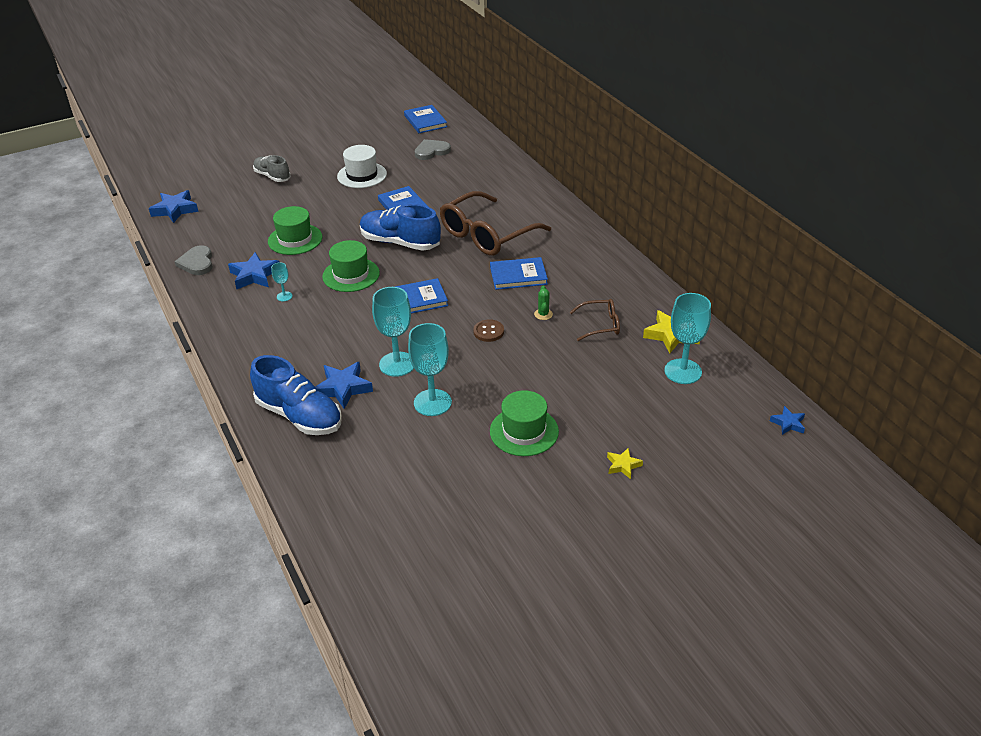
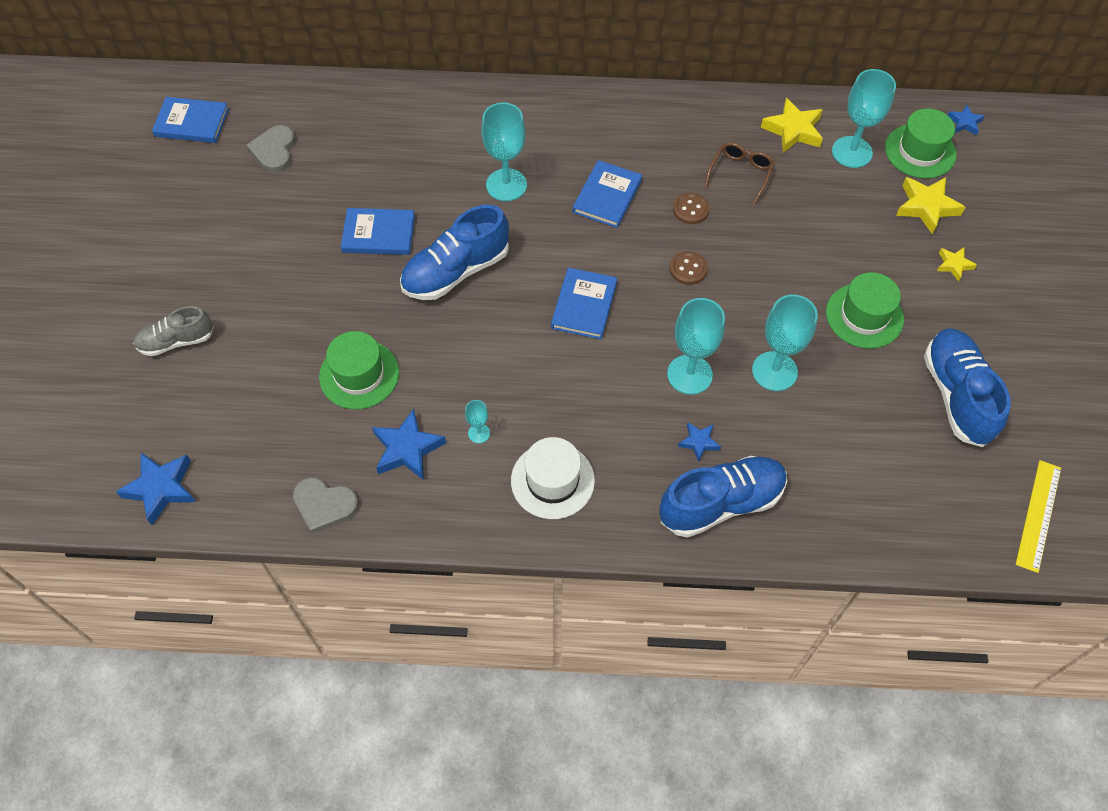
camera: 60 degrees left, 20 degrees up
(343, 388) = (699, 442): blue star -> blue star, size x0.57
(351, 275) = (485, 347): green hat -> green hat (920, 151)
(362, 175) = (266, 244): white hat -> white hat (552, 480)
(405, 597) = (1038, 515): none -> yellow ruler
(487, 235) = (506, 185): brown glasses -> turquoise goblet
(489, 509) = (957, 395): none -> blue shoe
(543, 314) = (690, 209): green cactus -> brown button
(669, 430) = (926, 207): none -> yellow star

